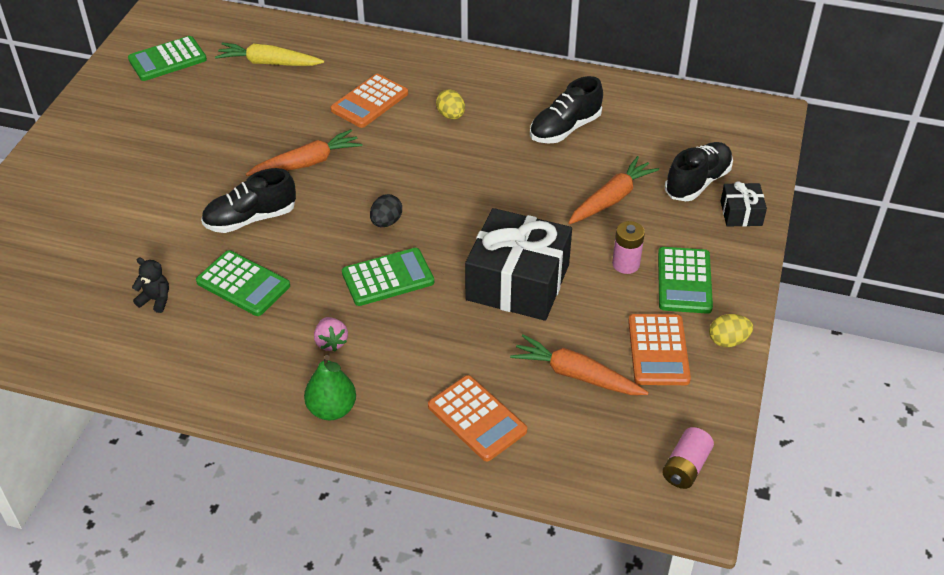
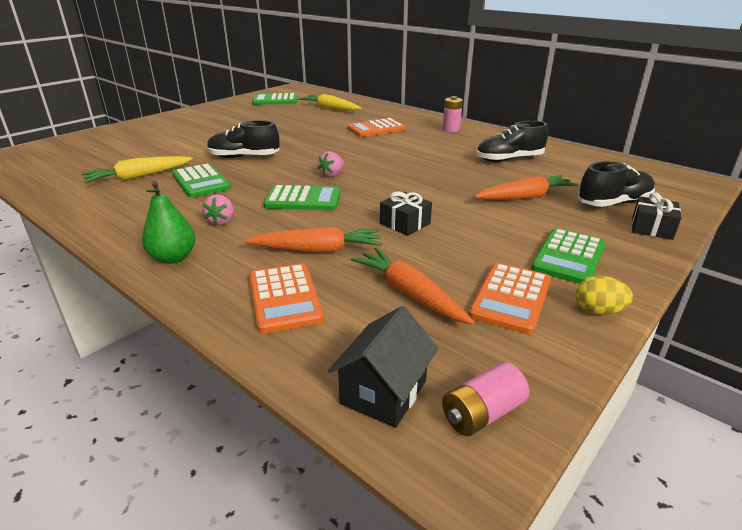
camera: 25 degrees right, 15 degrees down
(155, 300) = (138, 177): black teddy bear -> yellow carrot
(307, 163) = (308, 143): orange carrot -> orange carrot (318, 250)
(386, 222) = (332, 175): black egg -> pink strawberry
(451, 115) = (426, 141): yellow egg -> none
(517, 282) = (405, 223): black gift -> black gift, size x0.47
(613, 476) = (383, 392): none -> black house
(626, 264) = (514, 234): pink battery -> pink battery (451, 129)

